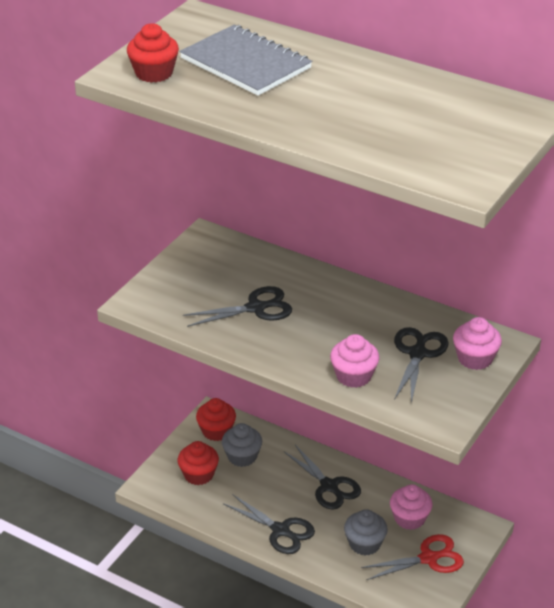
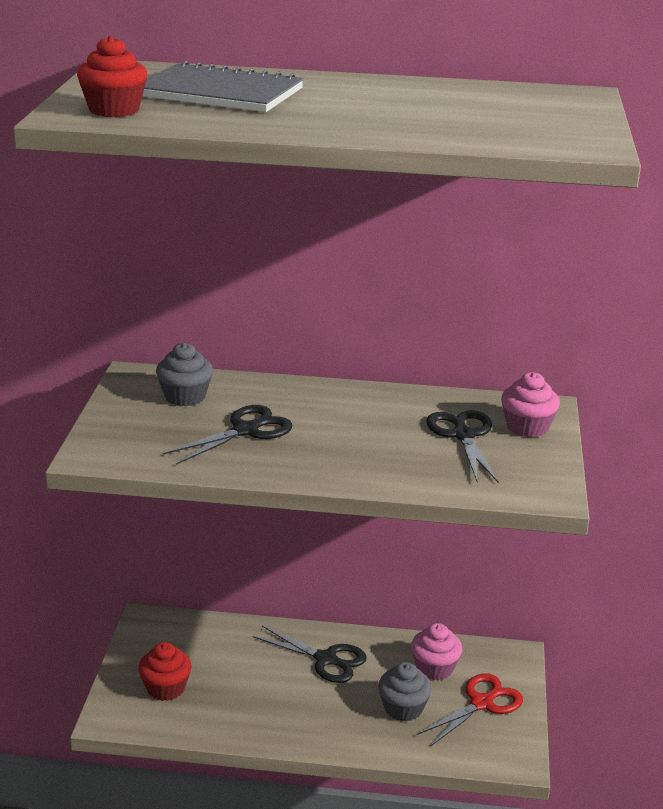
camera: 25 degrees left, 10 degrees down
(216, 431) = (160, 636): red cupcake -> none
(242, 456) = (207, 655): grey cupcake -> grey cupcake (185, 397)
(280, 530) = (299, 722): black scissors -> none
(353, 376) = (411, 471): pink cupcake -> none

